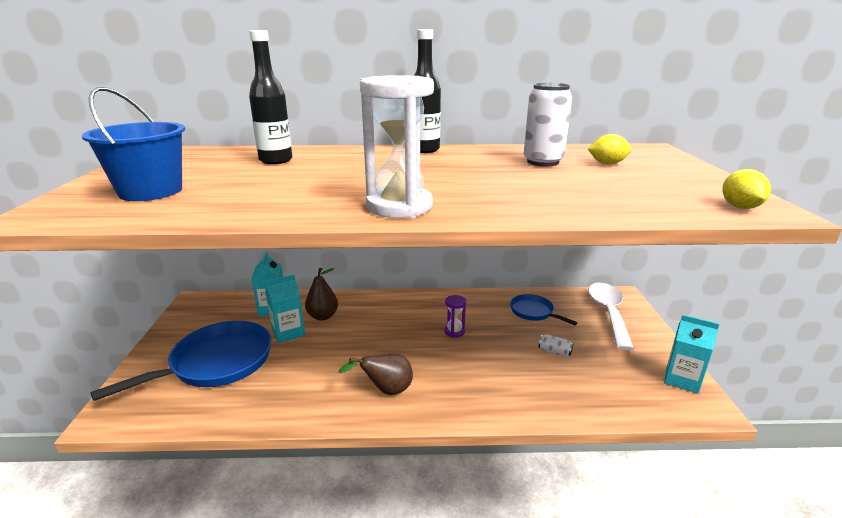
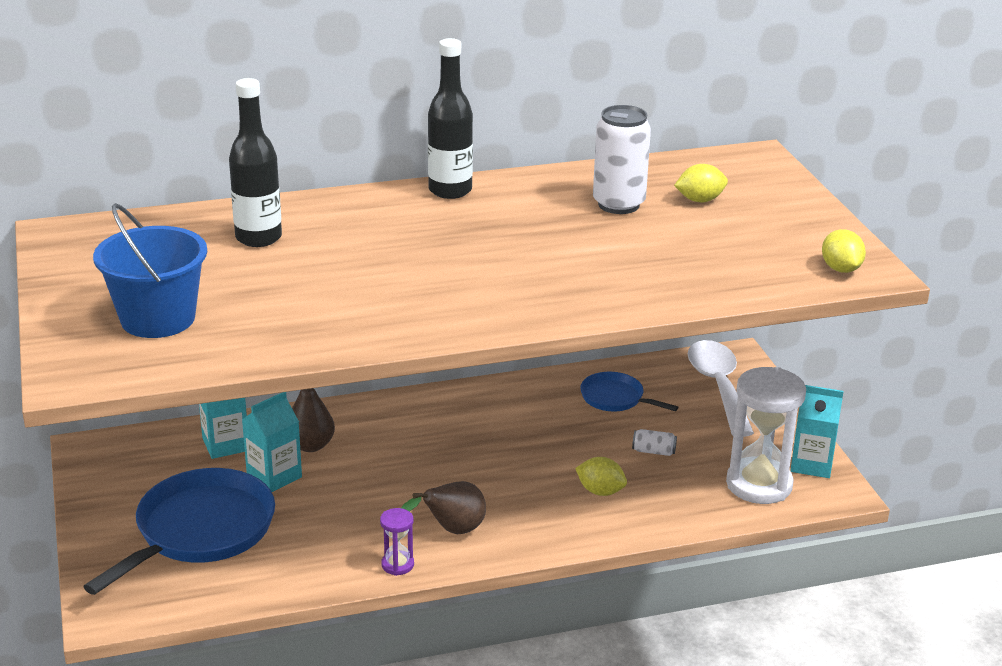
camera: 15 degrees left, 5 degrees up
(399, 206) = (480, 310): white hourglass -> white hourglass (759, 484)
(454, 332) = (512, 442): purple hourglass -> purple hourglass (397, 565)
(508, 376) = (600, 491): none -> yellow lemon

